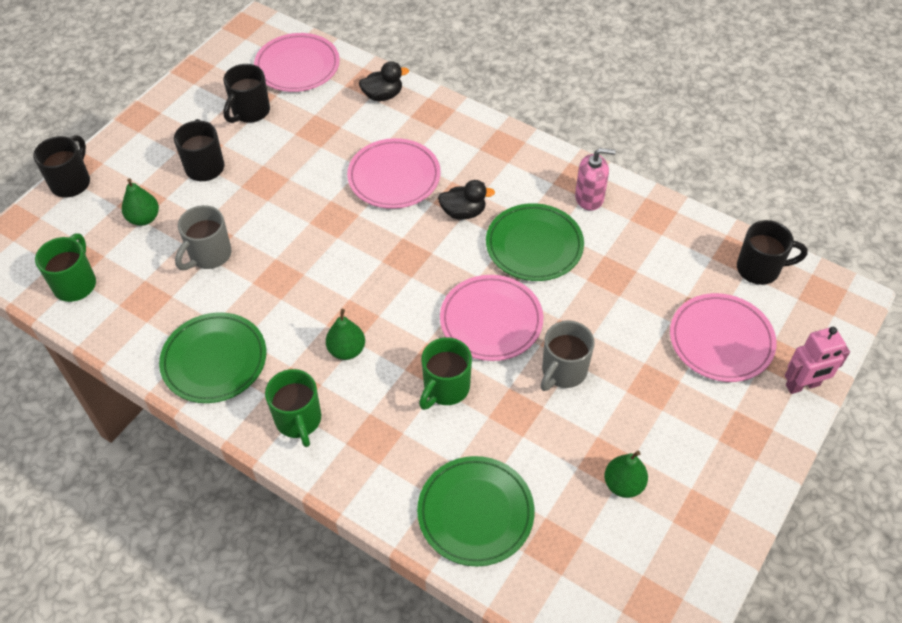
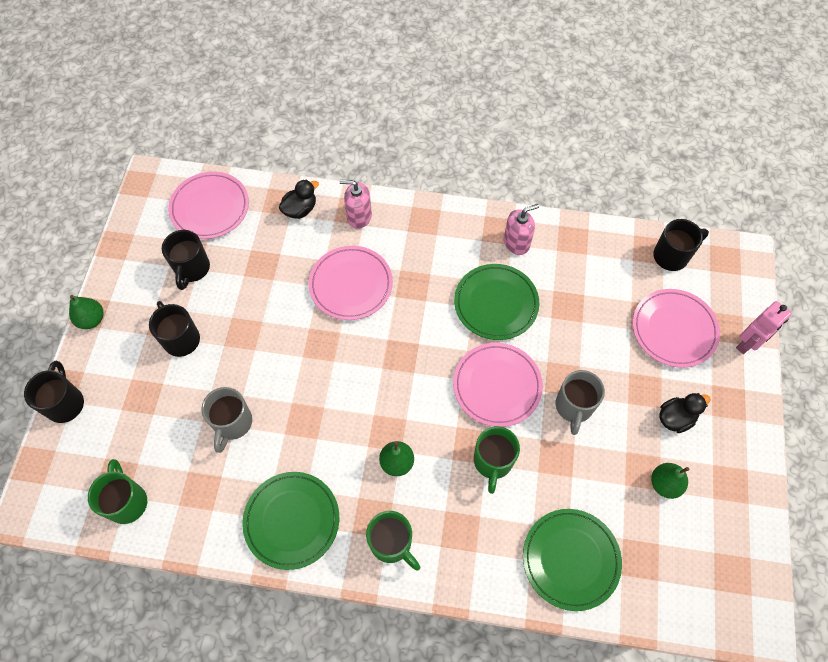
camera: 25 degrees left, 10 degrees up
(144, 218) = (154, 412): green pear -> green pear (92, 319)
(437, 120) = (359, 216): none -> pink soap dispenser
(463, 212) = (425, 295): black duck -> black duck (675, 418)

